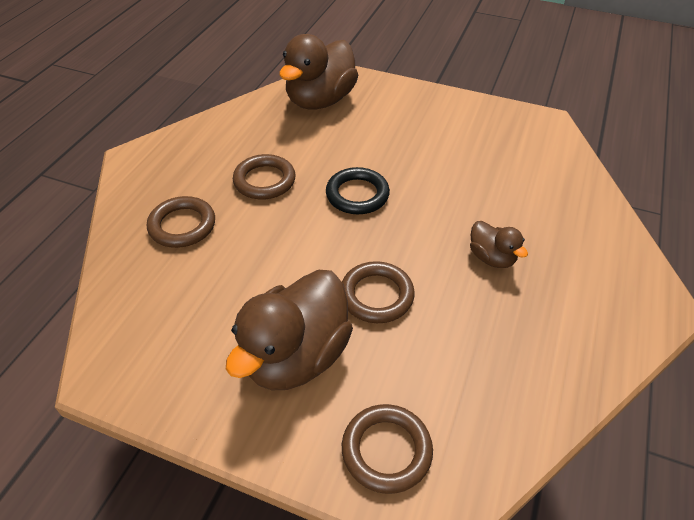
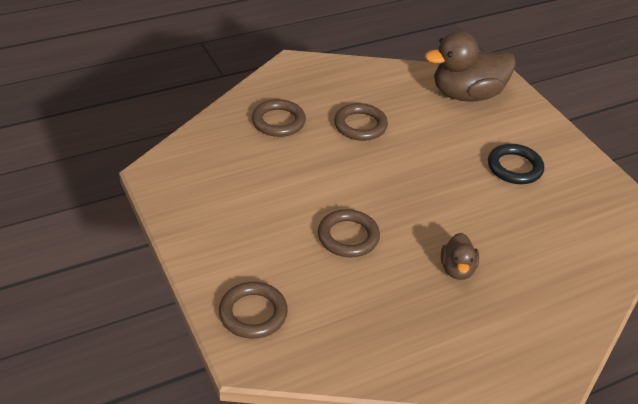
camera: 40 degrees right, 5 degrees down
(296, 356) = (261, 234): brown duck -> none
(357, 195) = (412, 172): black ring -> black ring (514, 167)

